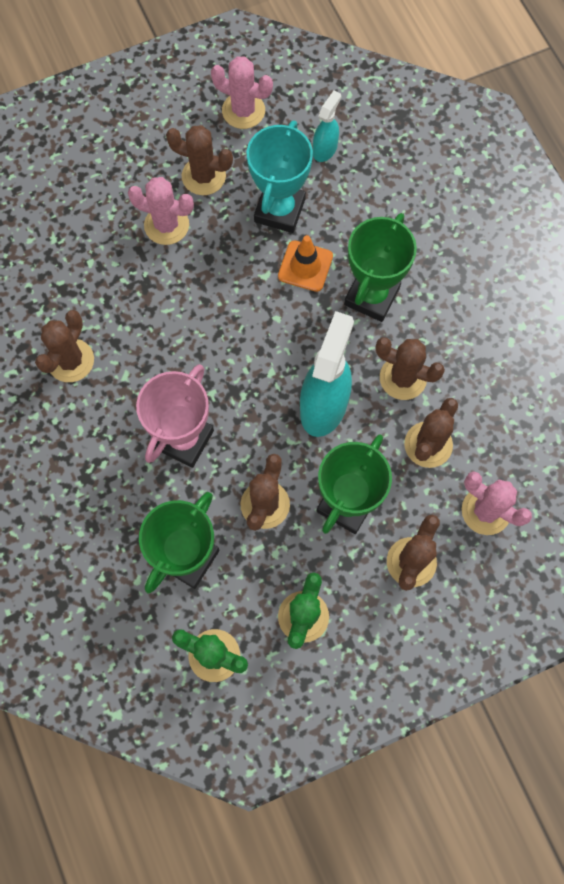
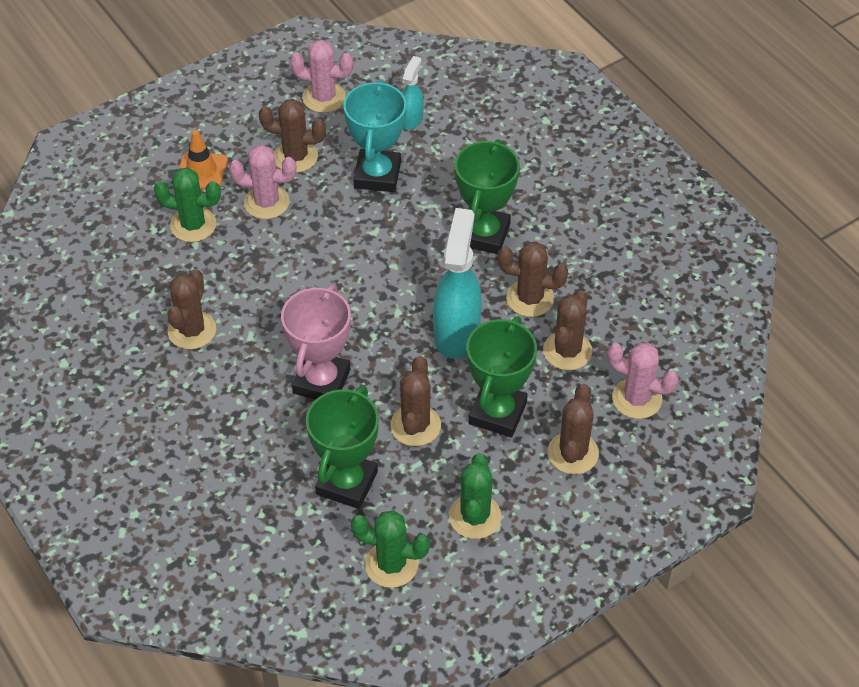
camera: 10 degrees left, 20 degrees down
(91, 240) = (193, 225): none -> green cactus
(305, 266) = (413, 218): orange traffic cone -> orange traffic cone (201, 171)

